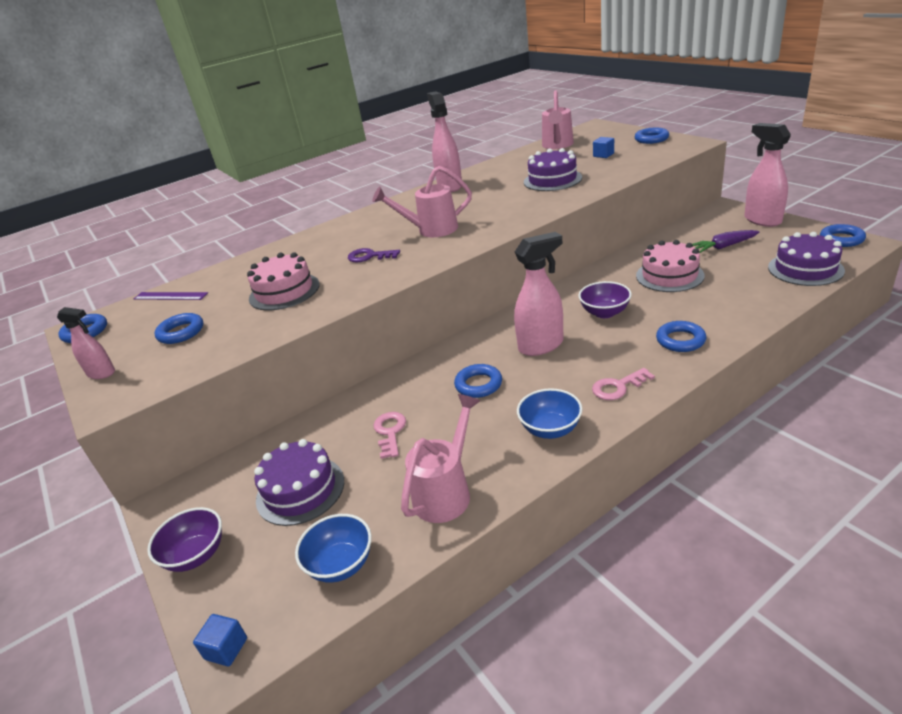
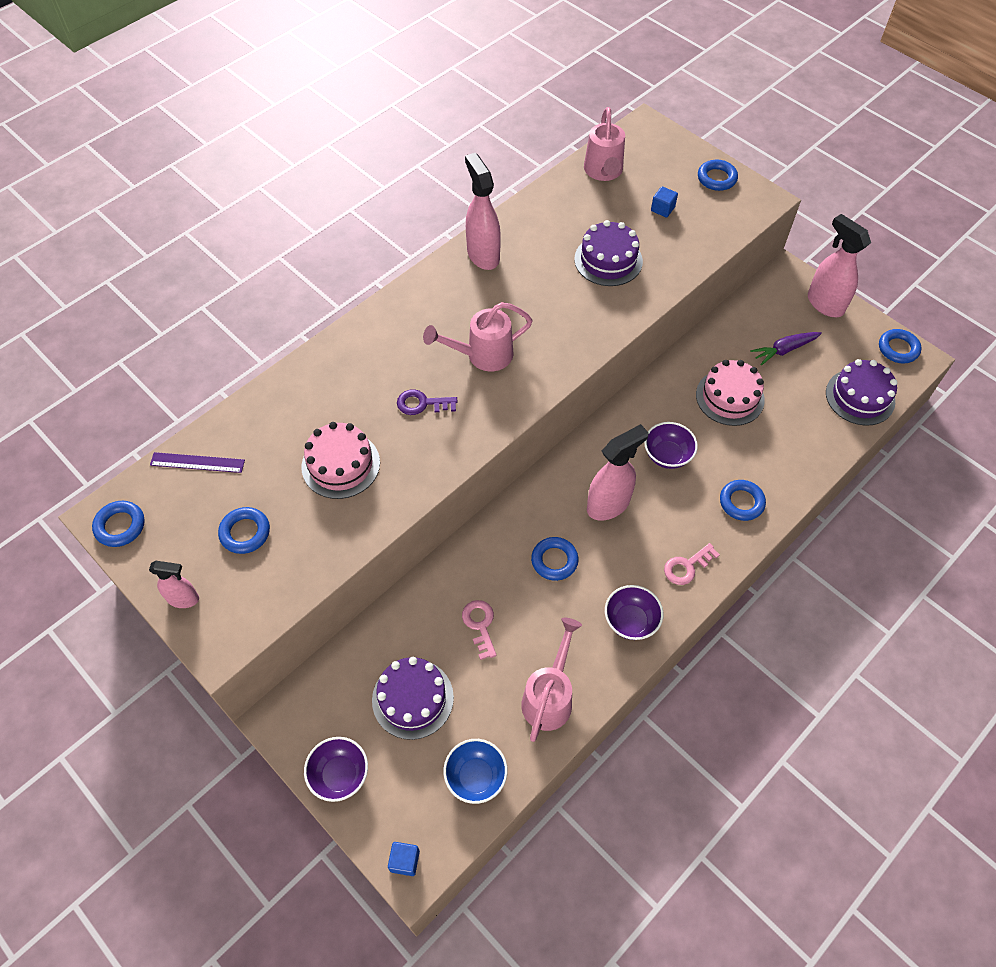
camera: 15 degrees left, 25 degrees up
(550, 429) = (631, 621): blue bowl -> purple bowl

